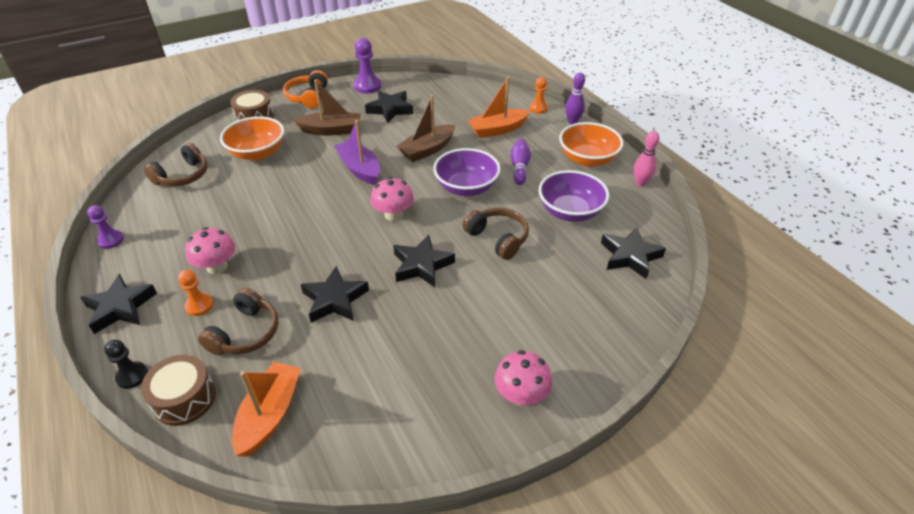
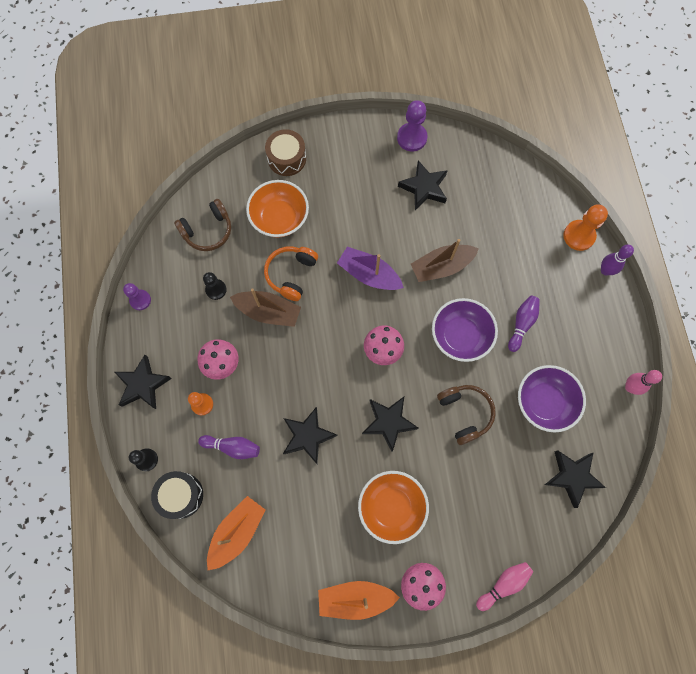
camera: 20 degrees right, 30 degrees up
(184, 398) = (180, 495): brown drum -> black drum
(199, 213) = (216, 290): none -> black pawn
(245, 333) = (232, 447): brown headphones -> purple bowling pin
(308, 97) = (346, 139): orange headphones -> orange headphones (291, 274)
(331, 130) = (357, 204): brown boat -> brown boat (268, 312)
(359, 169) = (369, 274): purple boat -> purple boat turned 45 degrees counterclockwise
(498, 129) = (522, 258): orange boat -> orange boat (355, 598)
(538, 108) = (579, 236): orange pawn -> orange pawn, size x1.54
(587, 159) = (594, 334): orange bowl -> orange bowl (391, 507)
(614, 365) = (503, 584): none -> pink bowling pin

